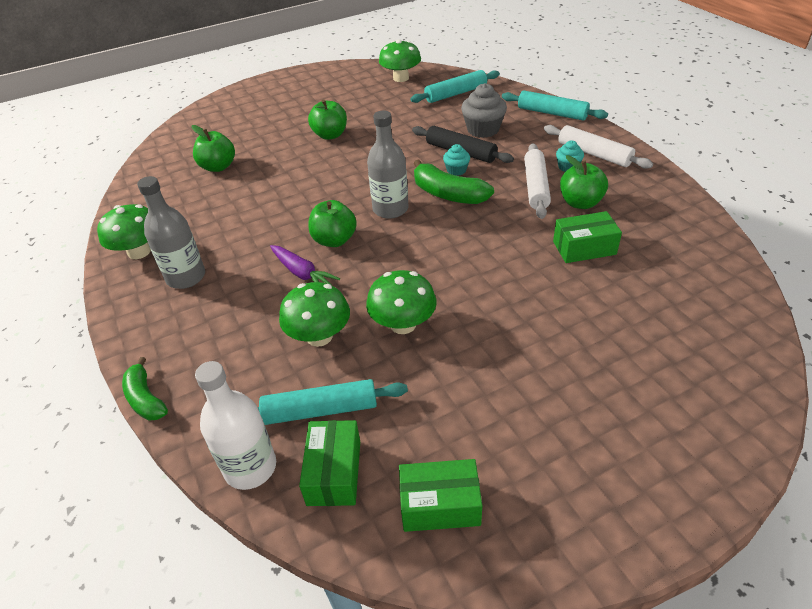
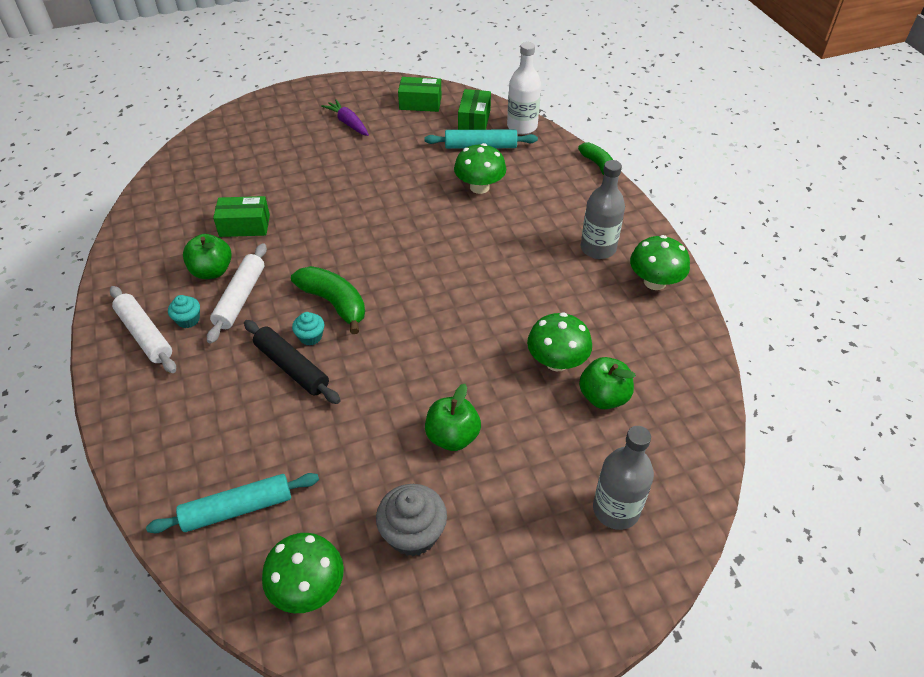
camera: 175 degrees left, 5 degrees up
(302, 273) = (492, 237): purple carrot -> purple carrot (348, 123)
(334, 240) = (461, 266): green apple -> none
(390, 209) = (400, 294): grey bottle -> grey bottle (616, 509)
(403, 324) = (416, 187): green mushroom -> green mushroom (557, 361)
(483, 129) = (243, 406): grey cupcake -> grey cupcake (413, 534)
(552, 113) = (133, 424): turquoise rolling pin -> none

